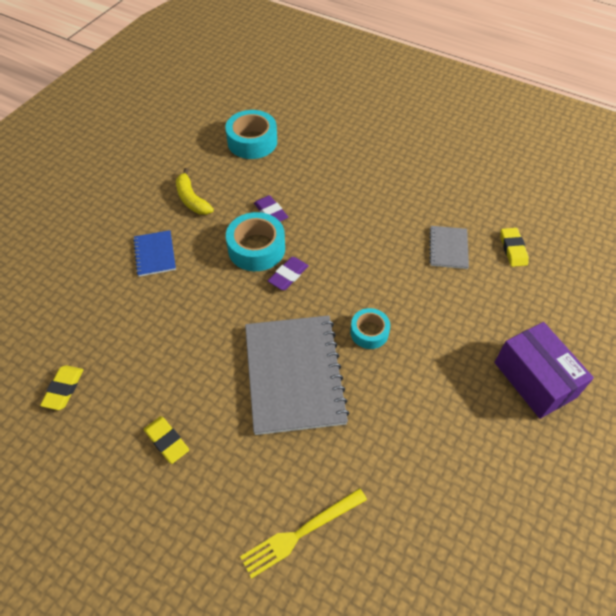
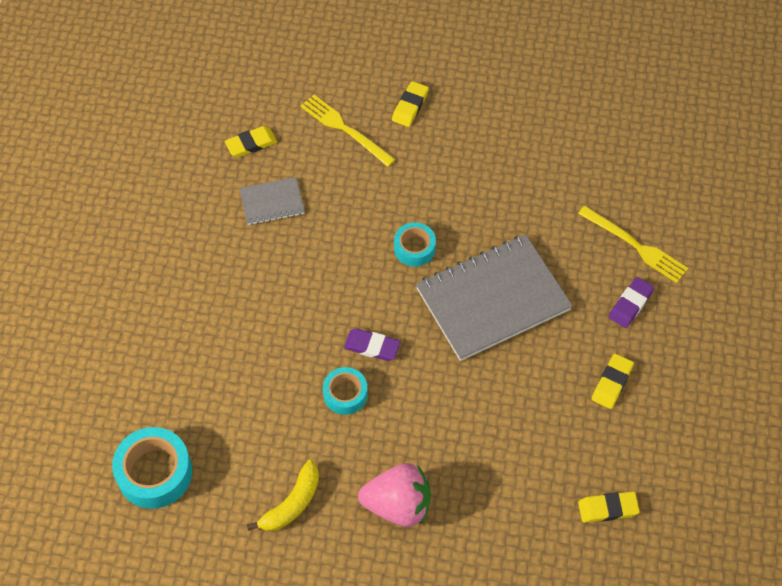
camera: 110 degrees left, 5 degrees up
(155, 254) = (398, 505): blue notebook -> pink strawberry
(256, 248) = (345, 394): turquoise tape -> turquoise tape, size x0.61
(270, 212) = (281, 400): purple eraser -> purple eraser (630, 304)
(516, 318) = (345, 129): none -> yellow fork
(534, 379) = (410, 106): purple box -> yellow eraser

